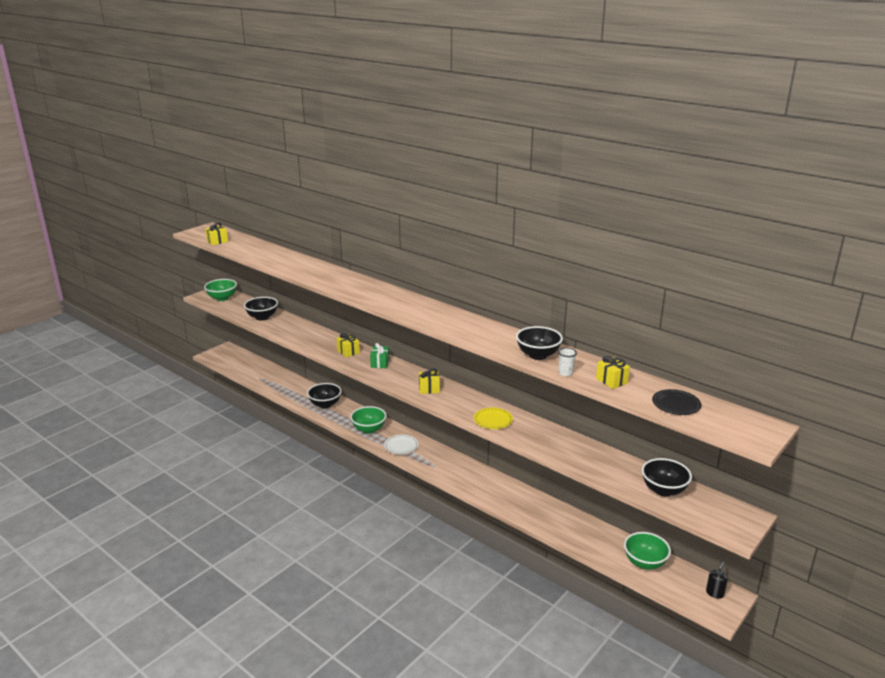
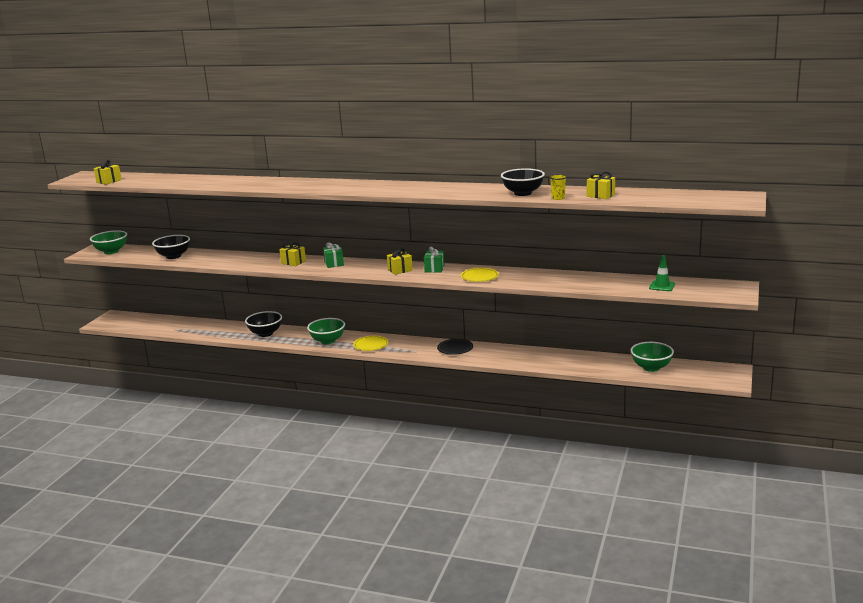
camera: 20 degrees left, 5 degrees down
(401, 446) = (371, 345): white plate -> yellow plate
(460, 396) = (434, 269): none -> green gift
(565, 373) = (558, 198): white cup -> yellow cup
(663, 490) = (662, 286): black bowl -> green traffic cone
(676, 404) = (665, 197): black plate -> black plate (455, 348)
(714, 593) = (719, 371): black soap dispenser -> none

